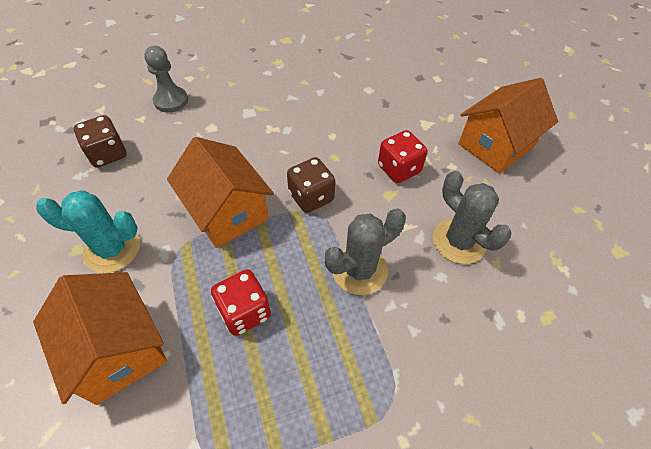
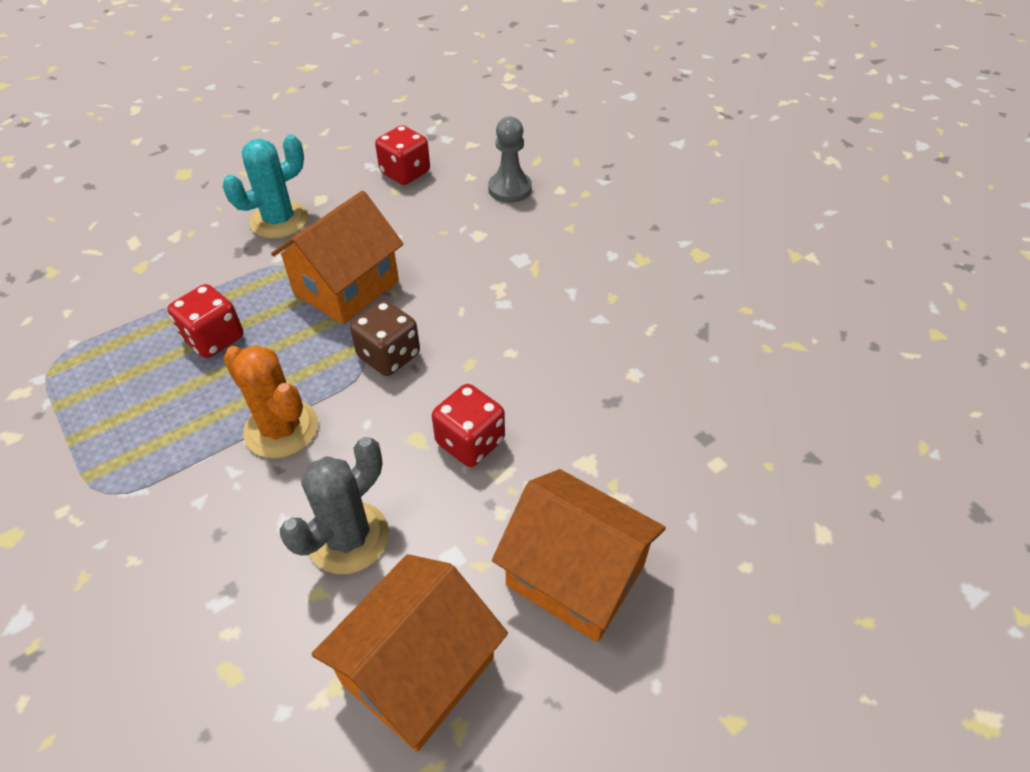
camera: 75 degrees right, 5 degrees down
(108, 154) = (405, 173): brown dice -> red dice
(112, 249) = (279, 220): turquoise cactus -> turquoise cactus turned 60 degrees clockwise
(118, 350) = (167, 263): orange house -> orange house (418, 670)
(359, 270) = (281, 429): grey cactus -> orange cactus

